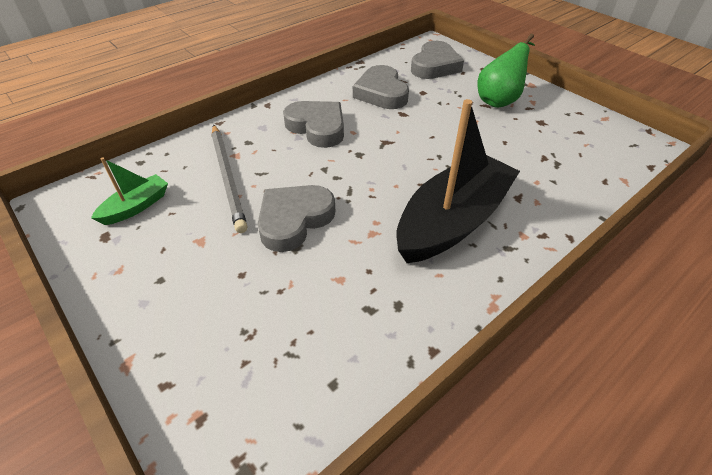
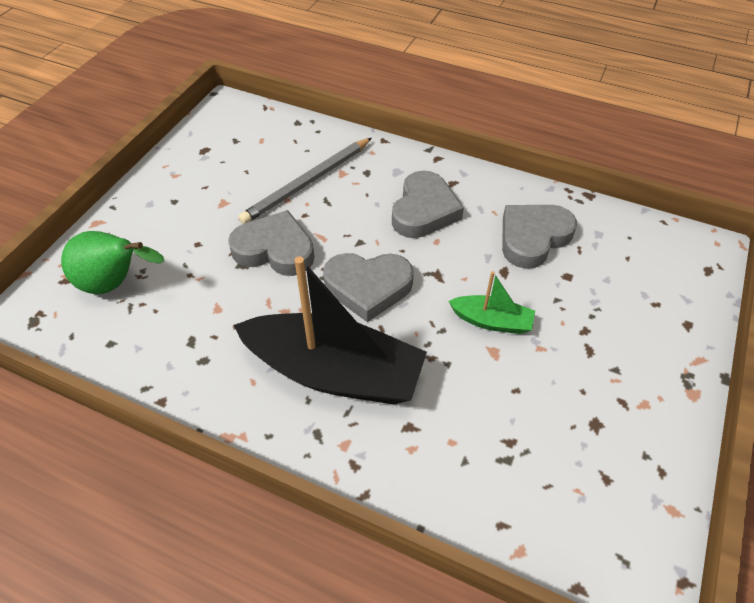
camera: 65 degrees right, 5 degrees up
(136, 206) = (243, 149): green boat -> green boat (492, 321)
(435, 66) = (645, 269): grey heart -> grey heart (368, 287)
(499, 100) = (614, 362): green pear -> green pear (115, 284)

